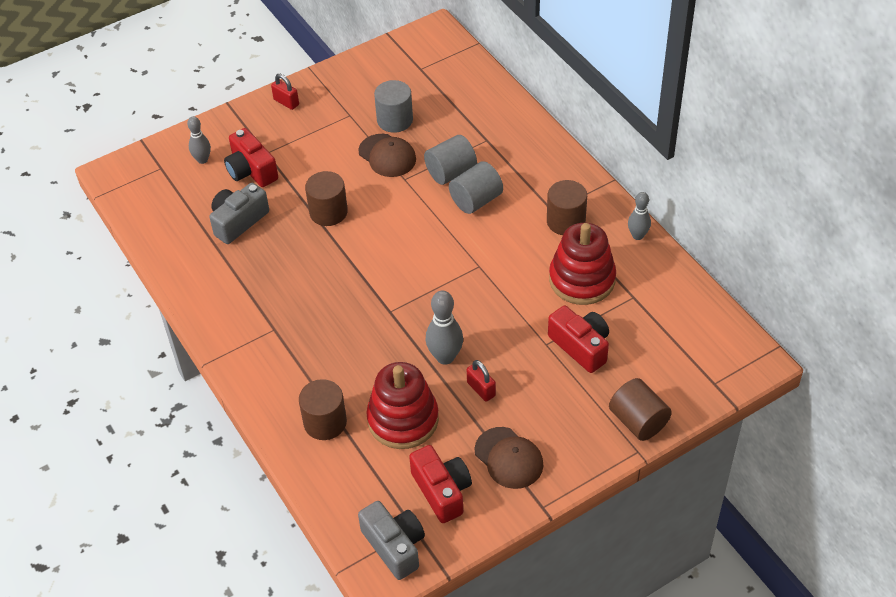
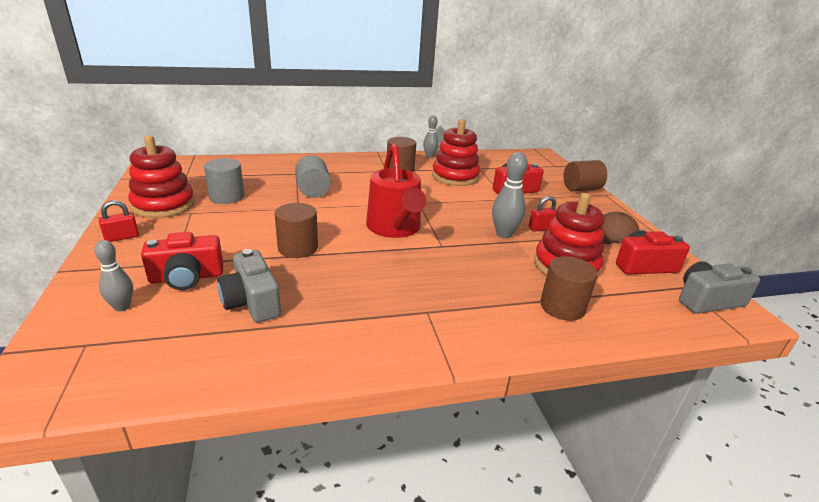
camera: 75 degrees left, 20 degrees down
(352, 91) = (163, 205): none -> red stacking toy
(387, 156) = (263, 208): brown cap -> none
(405, 265) = (395, 228): none -> red watering can
(476, 200) = (352, 189): grey cylinder -> none

